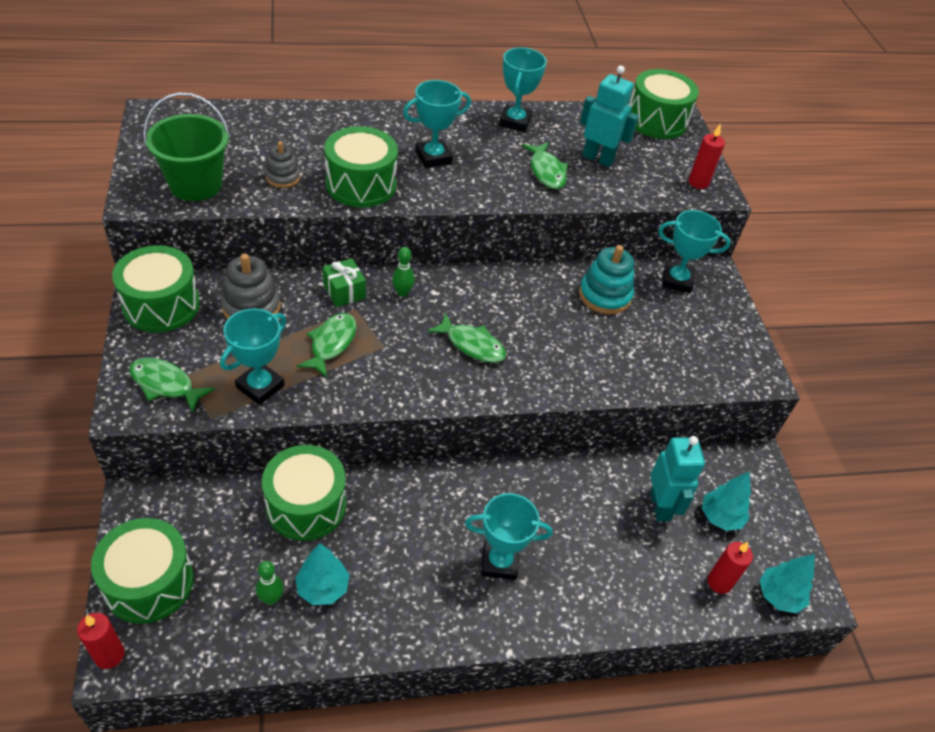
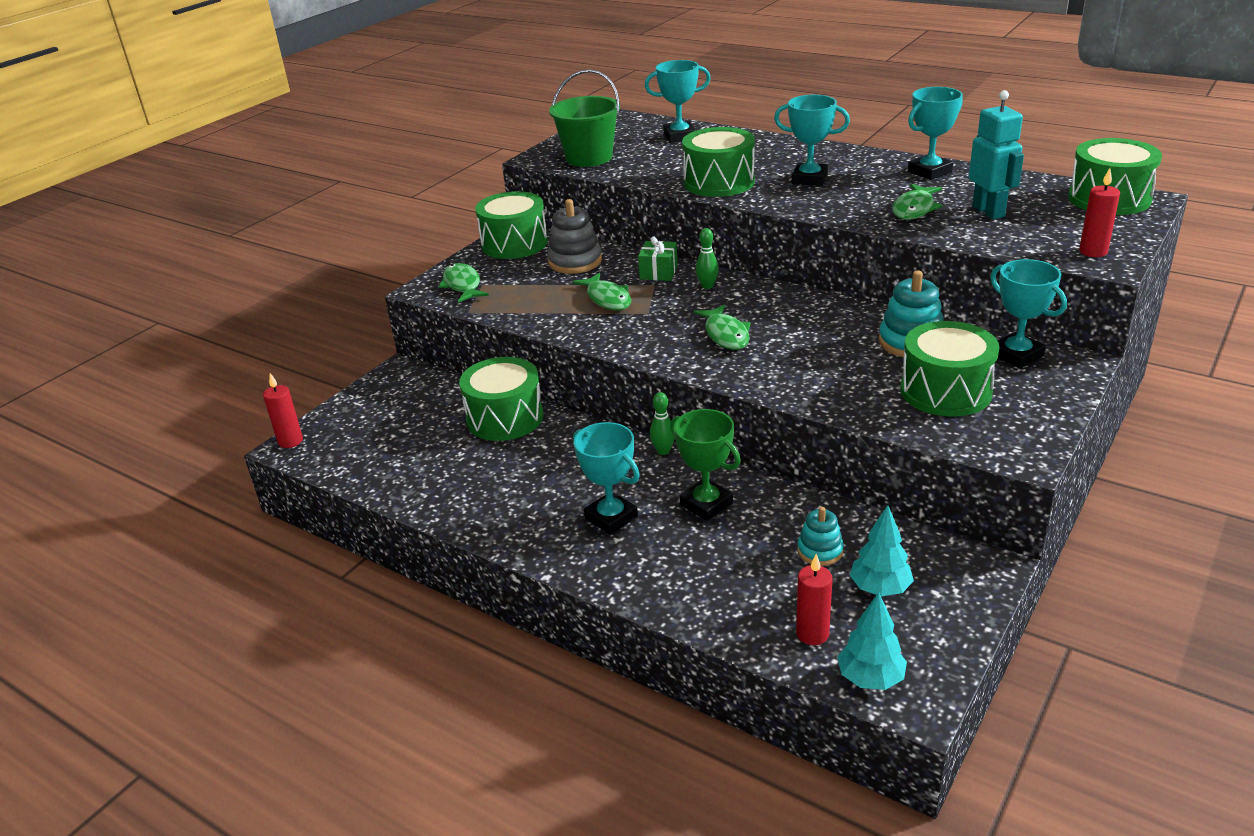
camera: 50 degrees right, 15 degrees down
(149, 582) = (355, 415): green drum -> green drum (945, 391)
(260, 386) = (523, 306): turquoise trophy -> turquoise trophy (679, 136)
(271, 598) = (417, 459): green bowling pin -> green bowling pin (663, 451)
(283, 177) = (660, 166): grey stacking toy -> none
(322, 588) = (457, 469): turquoise tree -> none
(331, 343) = (607, 299): green fish -> green fish turned 90 degrees clockwise
(552, 507) = (706, 504): none -> green trophy
(660, 506) = (820, 551): turquoise robot -> turquoise stacking toy

